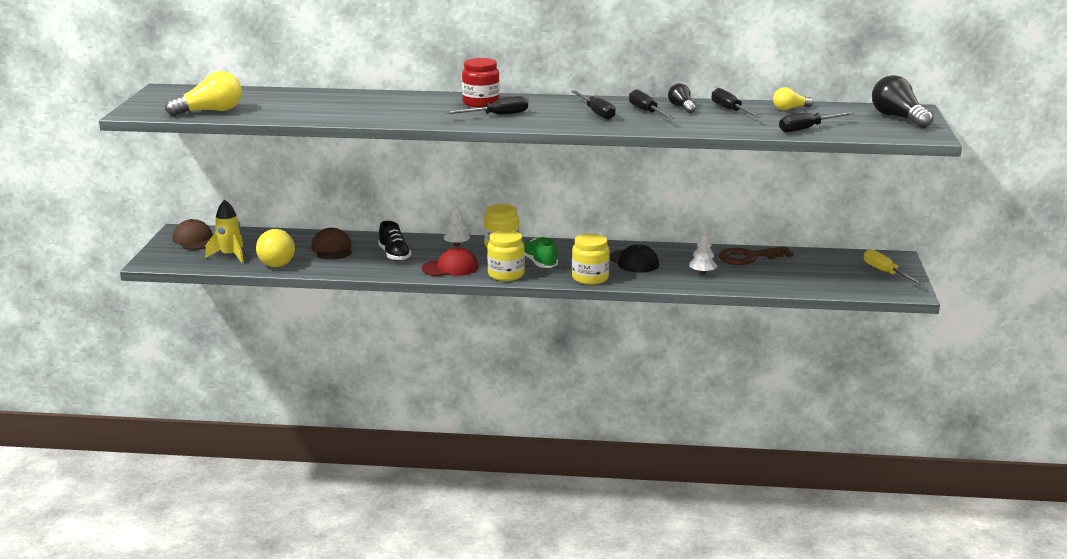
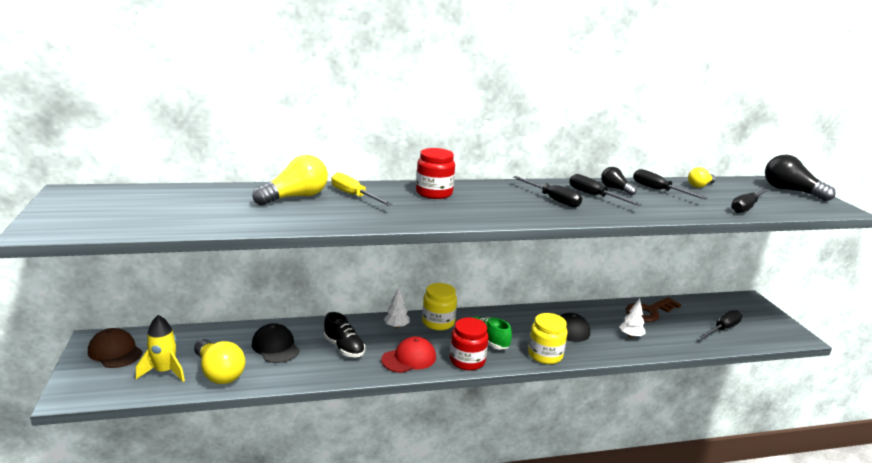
camera: 20 degrees left, 0 degrees up
(210, 111) = (141, 222): yellow light bulb -> yellow light bulb (295, 197)
(332, 249) = (275, 347): brown cap -> black cap
(497, 115) = (465, 208): black screwdriver -> black screwdriver (723, 329)
(506, 274) = (467, 361): yellow jar -> red jar
(886, 273) = (760, 316): yellow screwdriver -> yellow screwdriver (354, 196)

